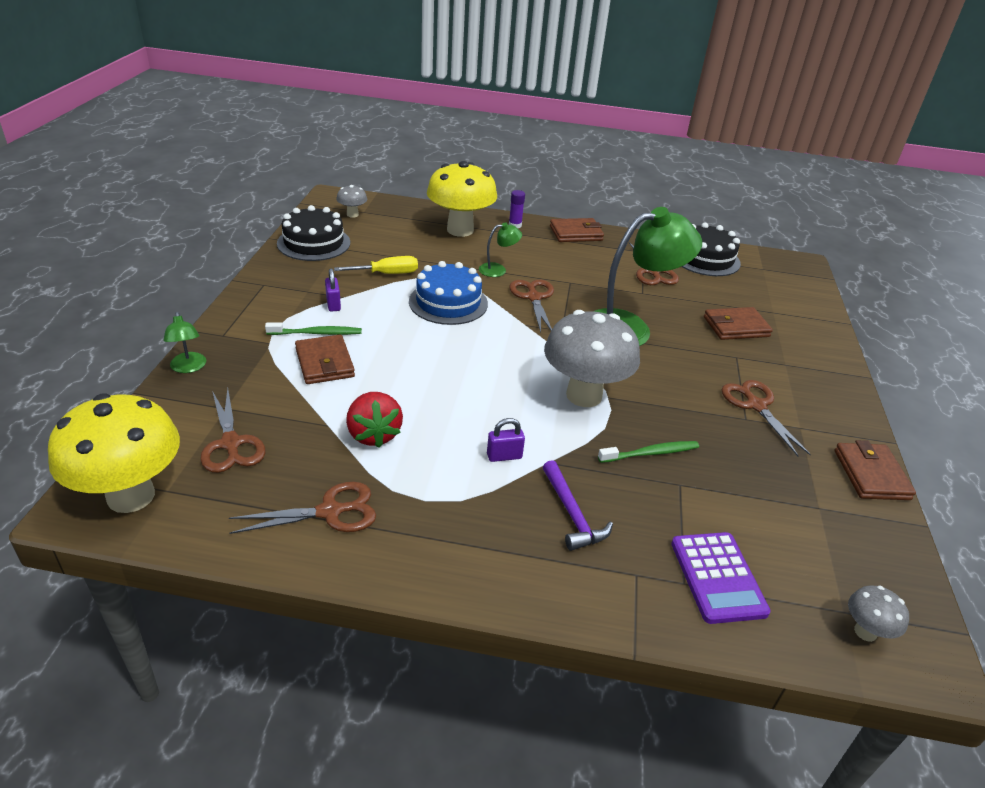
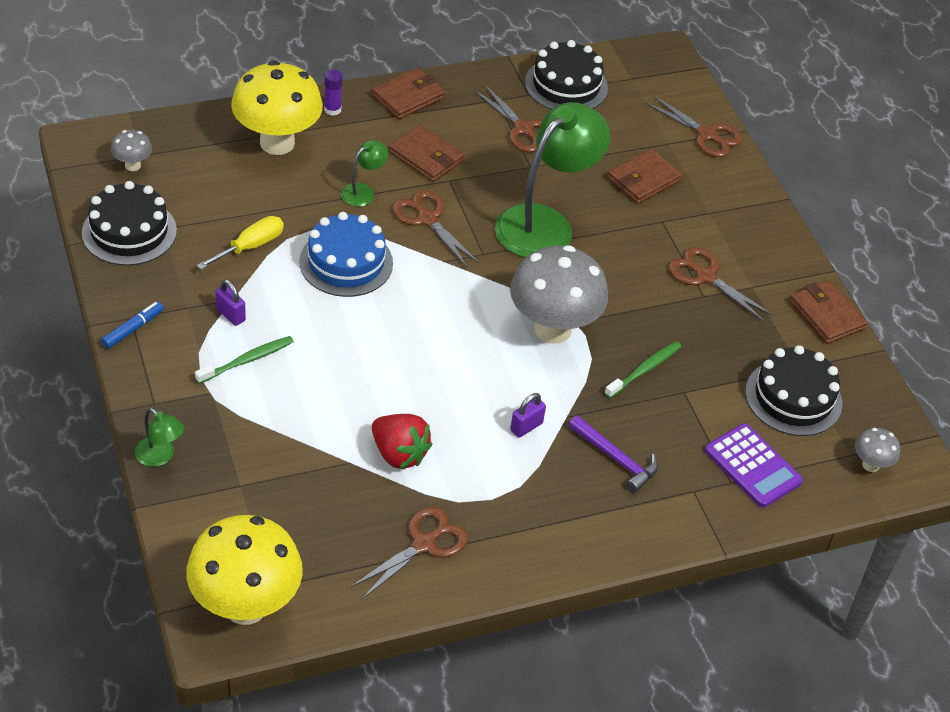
camera: 30 degrees left, 10 degrees up
(231, 444) = (282, 519): brown scissors -> brown scissors (706, 135)
(257, 290) = (133, 329): none -> blue marker
(324, 363) = (287, 394): brown wallet -> brown wallet (426, 157)
(798, 531) = (793, 398): none -> black cake

